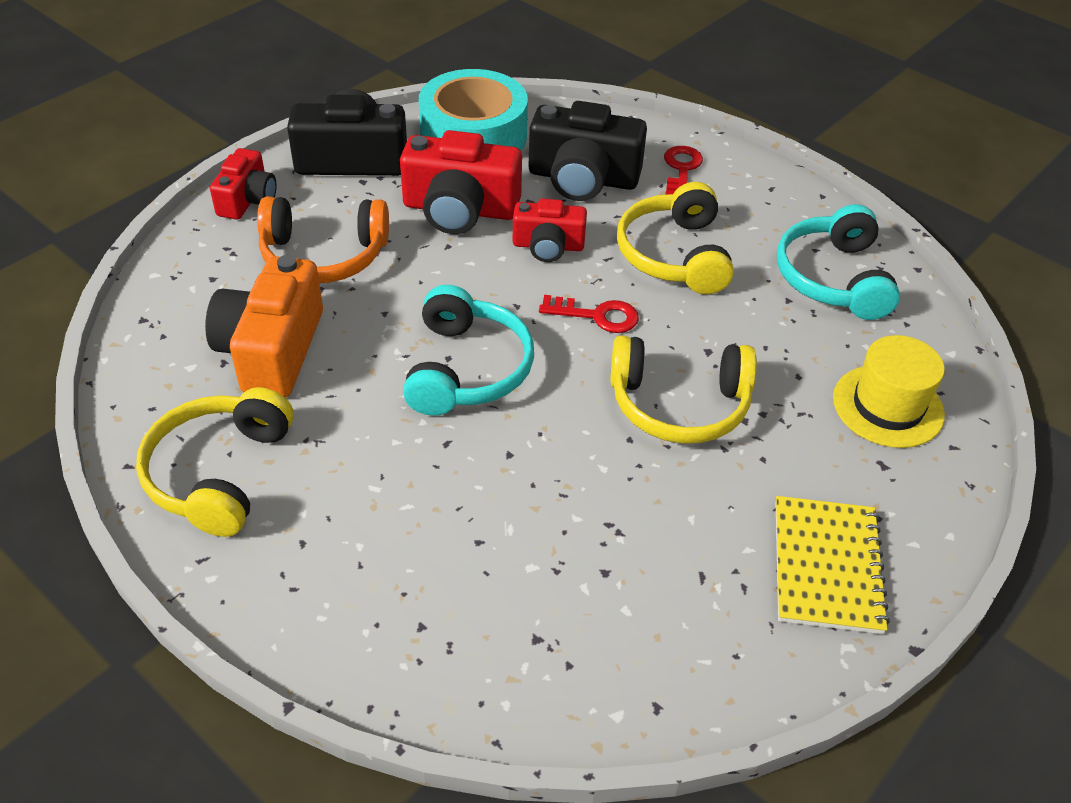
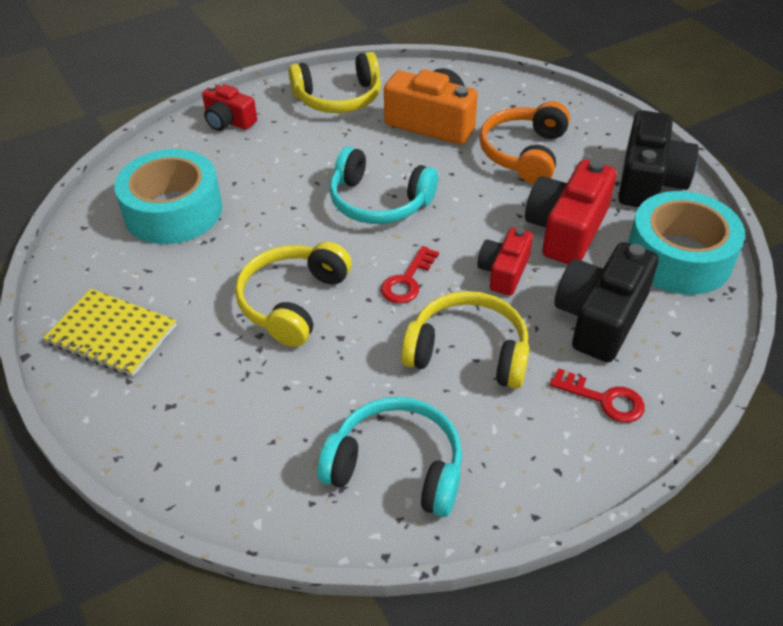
camera: 110 degrees right, 0 degrees up
(219, 473) = (339, 98): yellow headphones -> yellow headphones turned 135 degrees clockwise
(247, 200) = (600, 125): red camera -> red camera (229, 121)
(571, 595) = (173, 211): none -> turquoise tape
(888, 406) = (223, 437): yellow hat -> none

